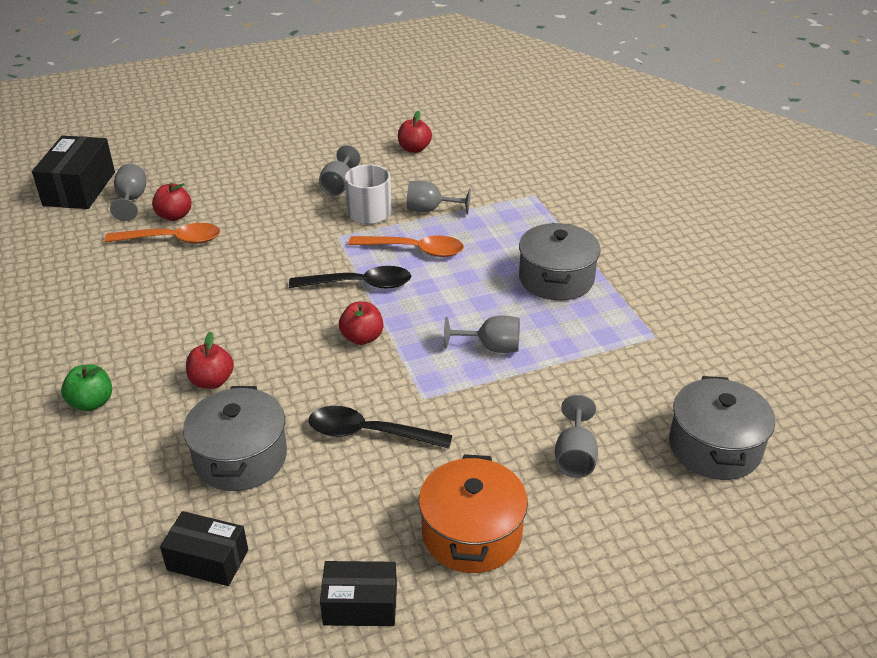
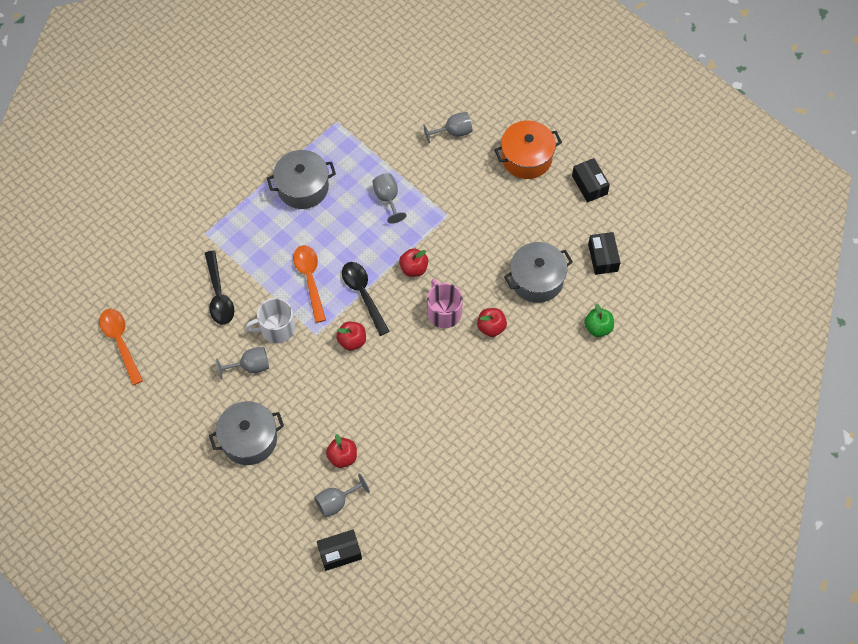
camera: 115 degrees left, 25 degrees up
(79, 189) = (340, 553): black box -> black box, size x0.63
(92, 403) = (541, 379): green apple -> green apple (598, 328)
(172, 240) = (371, 439): orange spoon -> orange spoon (120, 342)
(275, 344) = (444, 312): none -> pink mug
(369, 433) = (487, 229): black spoon -> black spoon (219, 295)
(414, 149) = (171, 339): red apple -> red apple (352, 341)
(430, 210) = (255, 291): grey goblet -> none
(715, 447) = (414, 75): grey pot -> grey pot (249, 439)

